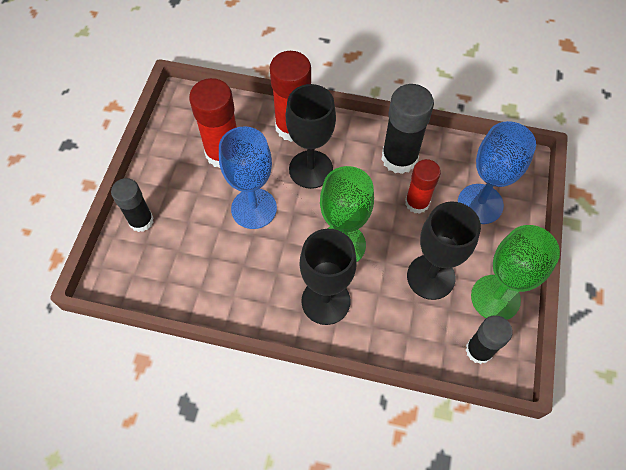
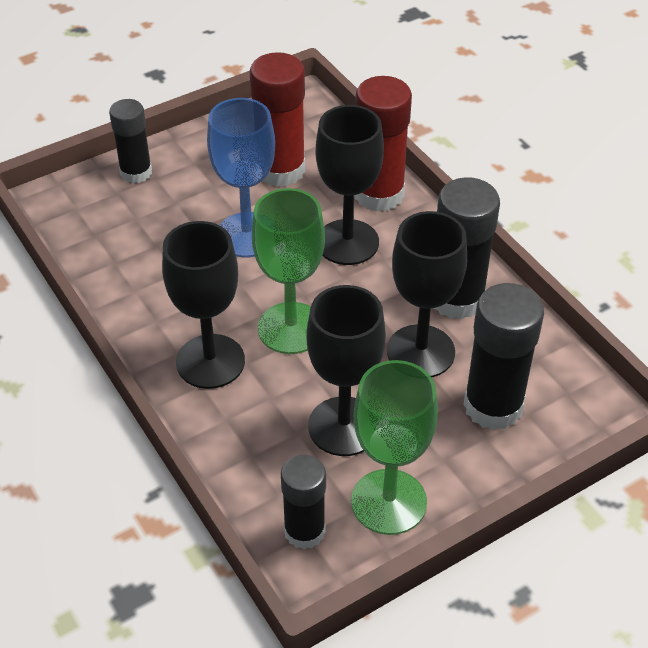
camera: 45 degrees right, 15 degrees down
(417, 203) = (420, 351): red glue stick -> black goblet
(480, 204) = (493, 406): blue goblet -> black glue stick

